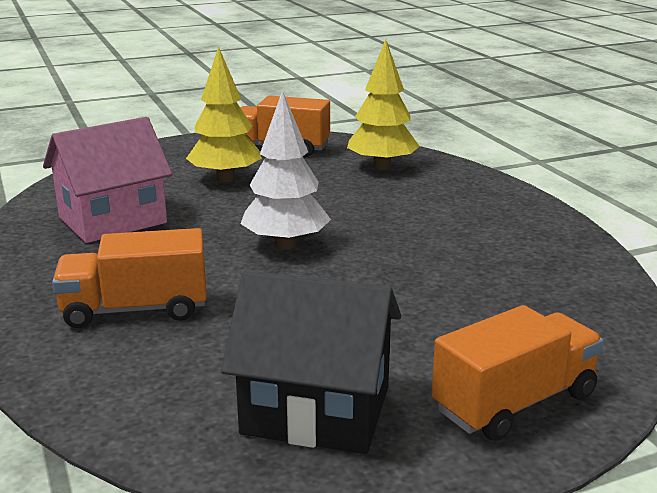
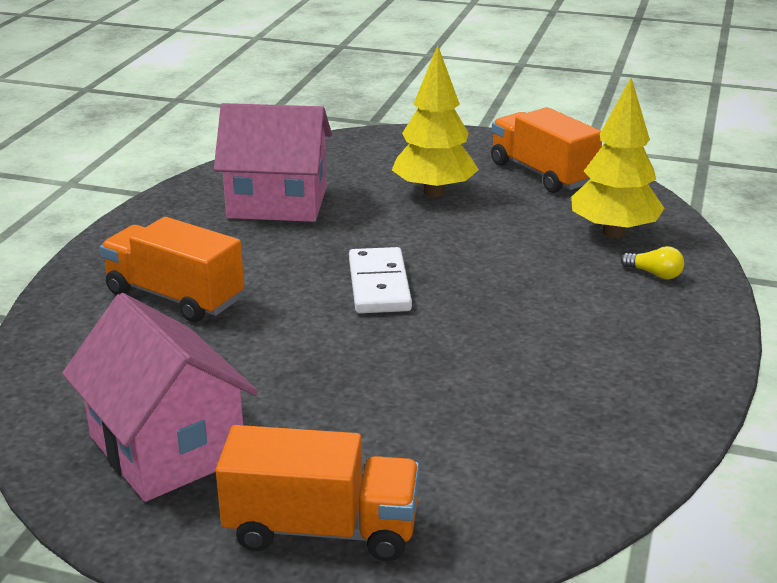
camera: 40 degrees right, 5 degrees up
(286, 245) = (379, 285): white tree -> white domino
(316, 410) = (167, 447): black house -> pink house
(443, 181) = (654, 274): none -> yellow light bulb

